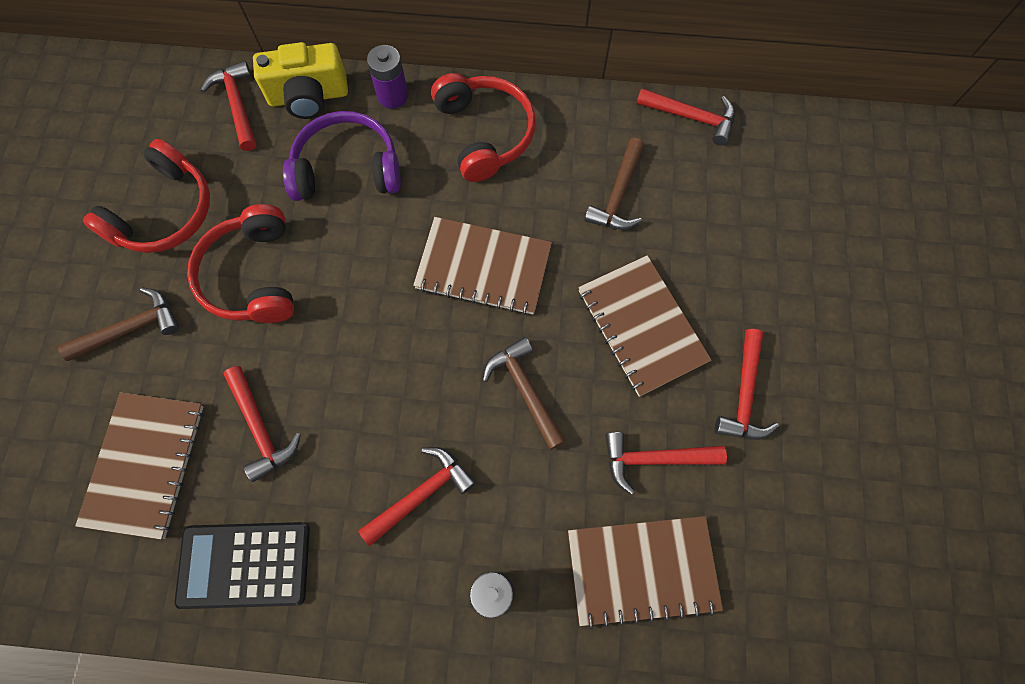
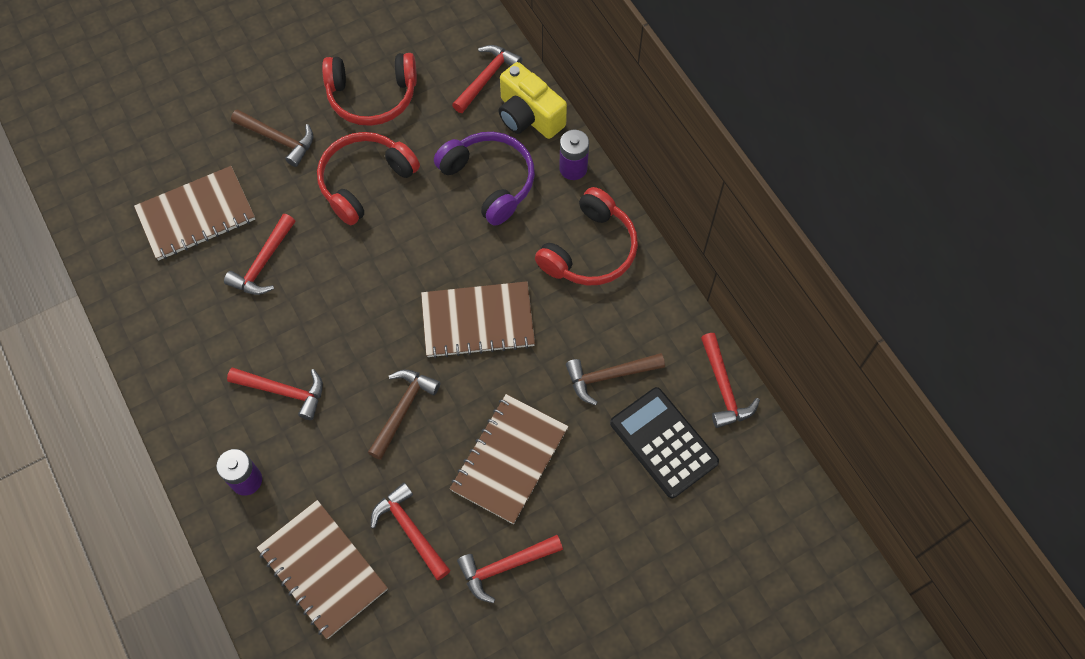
camera: 55 degrees right, 5 degrees down
(245, 564) = (171, 317): black calculator -> black calculator (663, 442)
(483, 268) = (478, 321): brown notebook -> brown notebook turned 75 degrees counterclockwise

